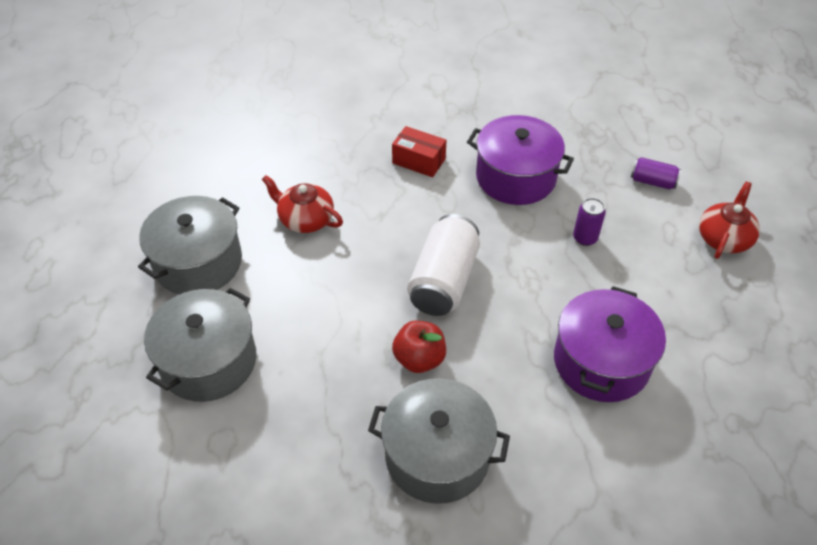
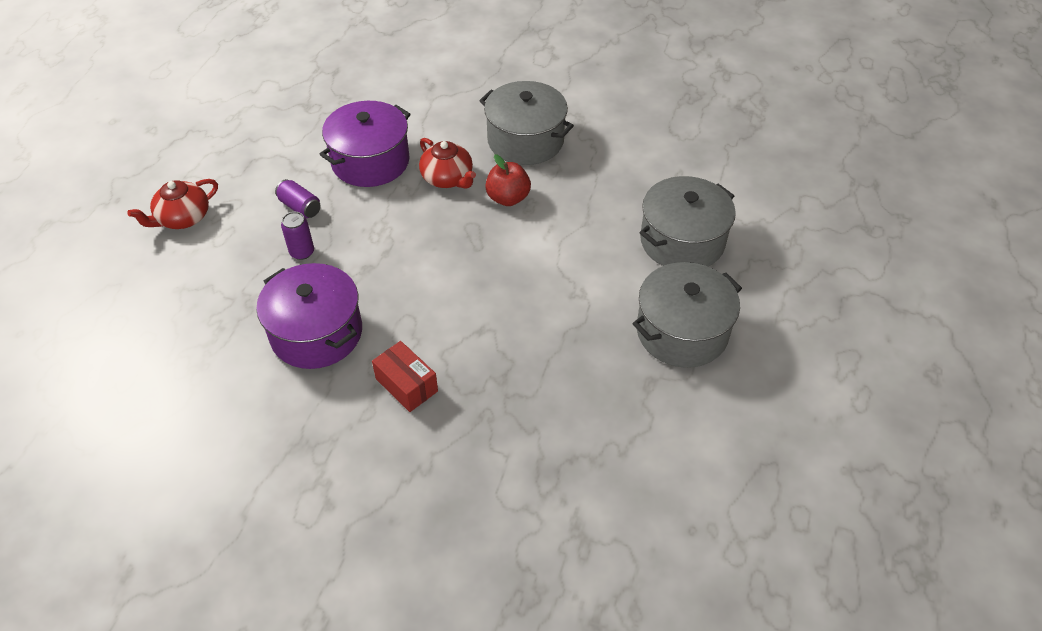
camera: 160 degrees left, 0 degrees up
(305, 219) = (561, 348): red teapot -> red teapot (448, 178)
(443, 280) = (454, 250): white can -> none
(652, 181) = (187, 287): purple can -> purple can (300, 207)

